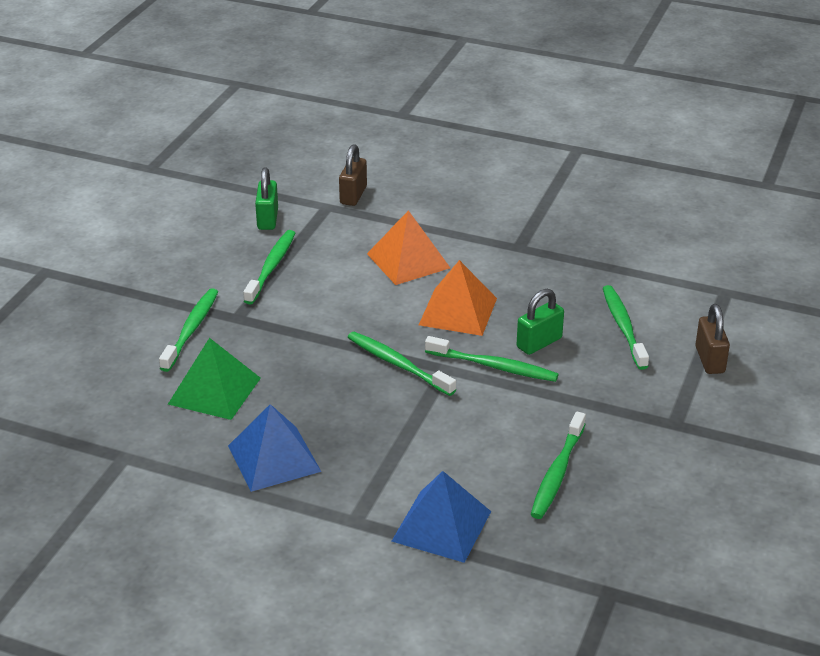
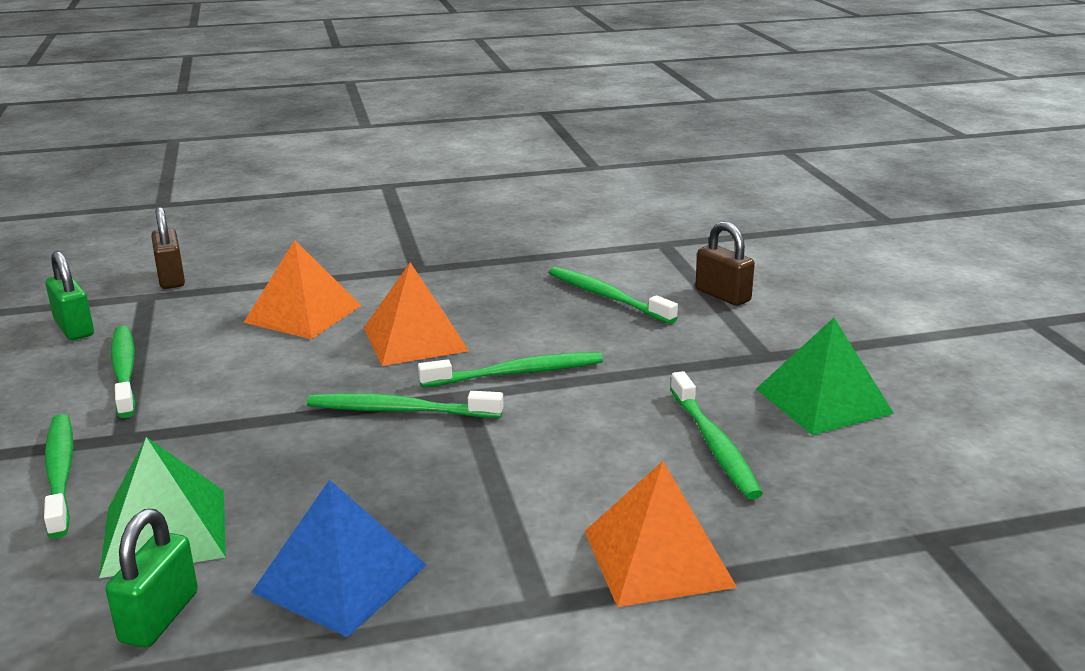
camera: 35 degrees left, 10 degrees down
(441, 526) = (658, 558): blue pyramid -> orange pyramid
(539, 343) = (539, 337): green padlock -> green padlock (159, 617)
(668, 475) = (823, 401): none -> green pyramid

